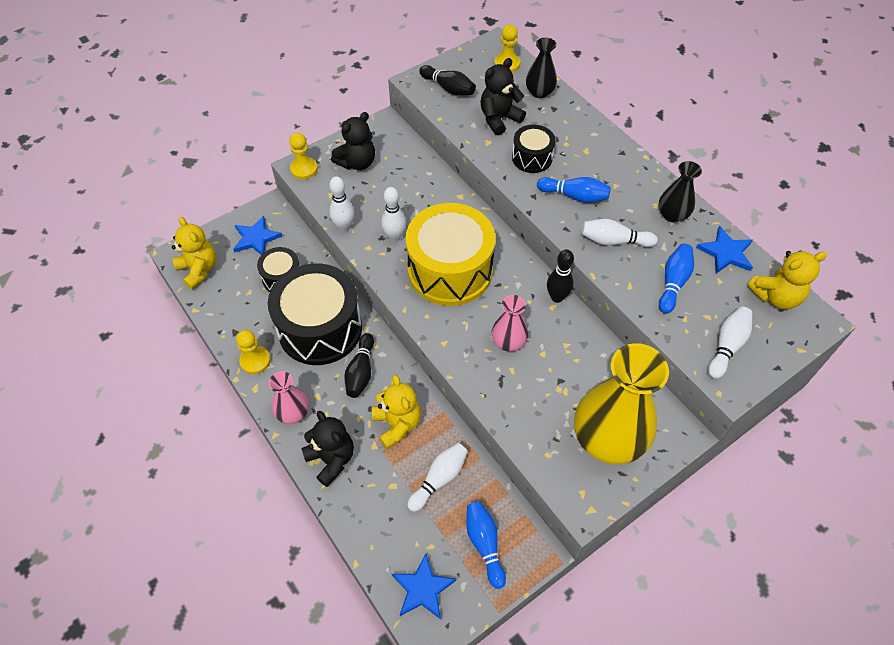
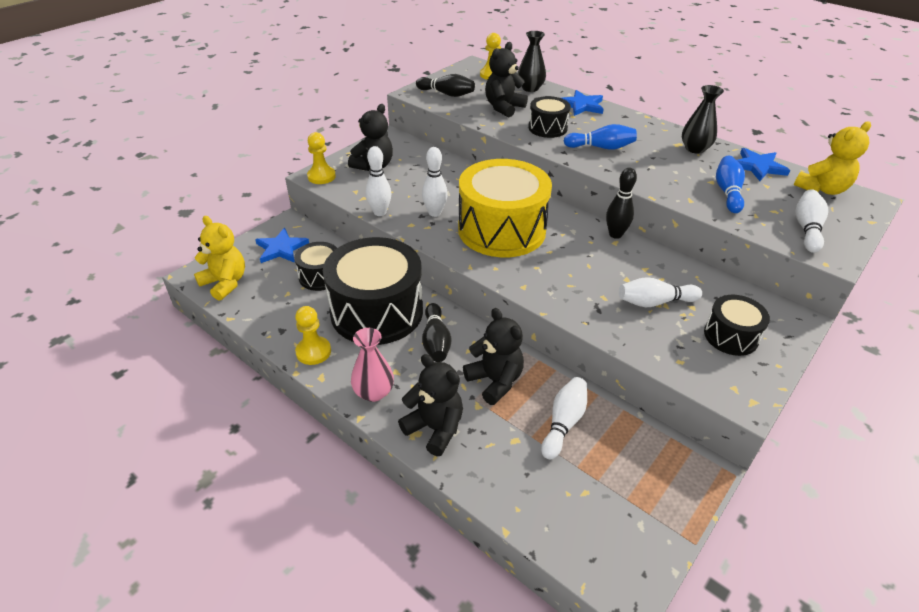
camera: 15 degrees left, 15 degrees down
(397, 424) = (495, 381): yellow teddy bear -> black teddy bear
(422, 588) = (596, 539): blue star -> blue star (581, 105)
(484, 544) = (643, 476): blue bowling pin -> none
(508, 342) = (588, 275): pink vase -> none
(608, 438) = (731, 336): yellow vase -> black drum
(614, 241) = (655, 172): white bowling pin -> white bowling pin (654, 302)

